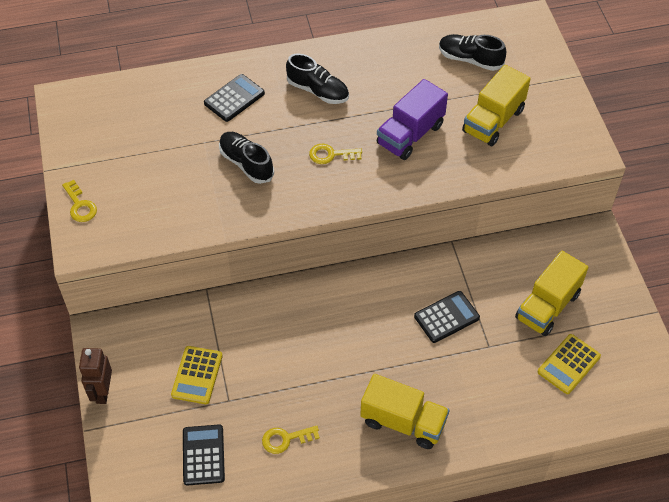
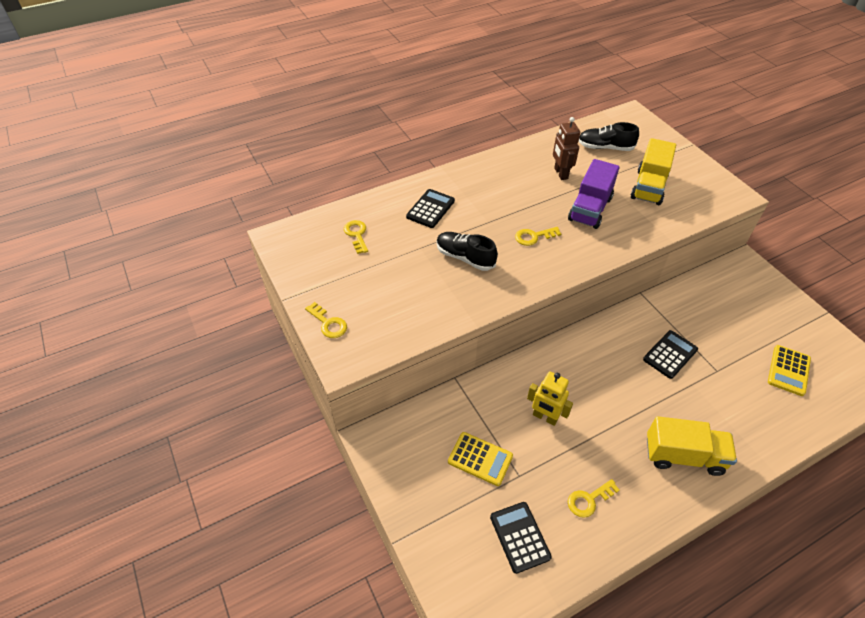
camera: 15 degrees left, 5 degrees down
(102, 392) = (396, 498): brown robot -> brown robot (560, 173)
(144, 113) = (356, 234): none -> yellow key
(197, 375) = (480, 459): yellow calculator -> yellow calculator turned 60 degrees counterclockwise
(280, 350) = (545, 417): none -> yellow robot
(318, 91) = (497, 191): black shoe -> none
(547, 306) = (744, 327): yellow truck -> none

